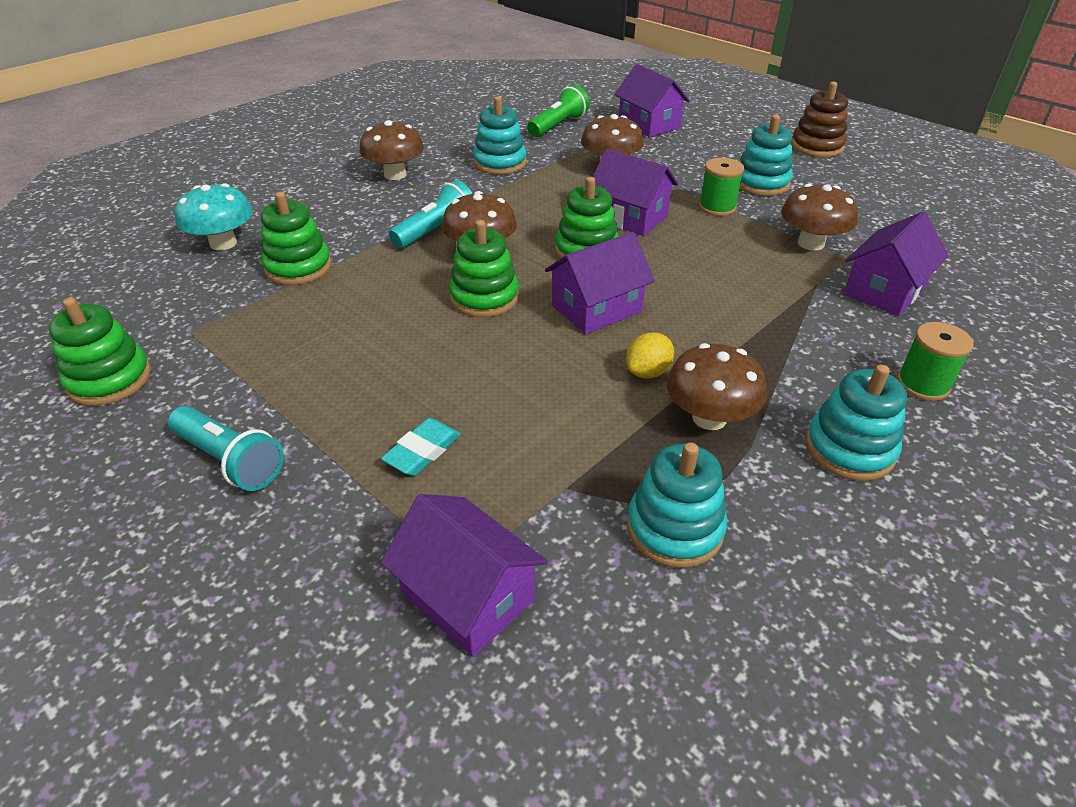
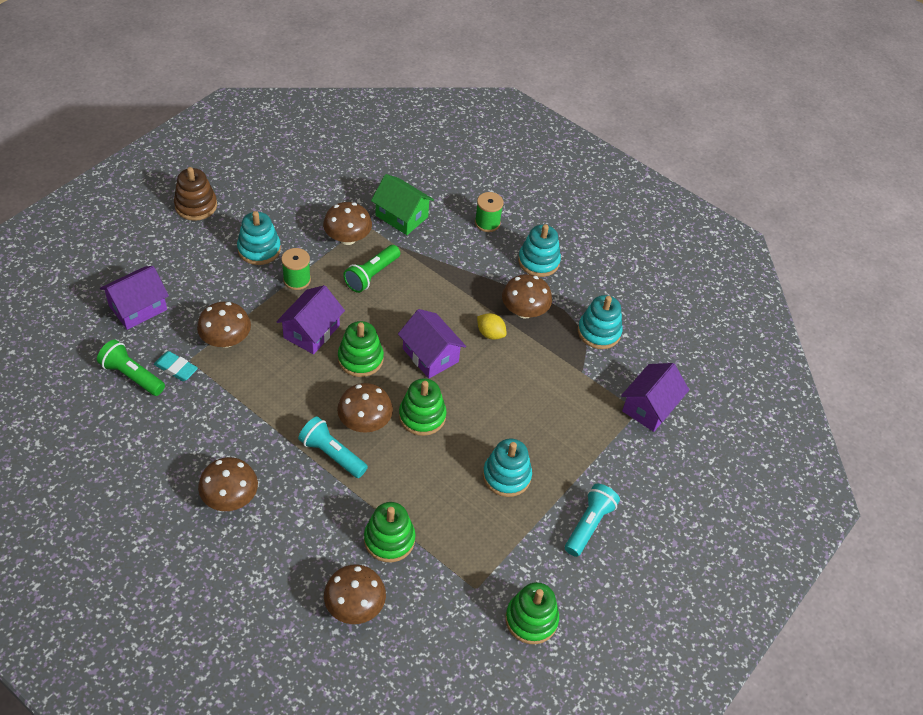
camera: 100 degrees left, 10 degrees up
(223, 243) = (355, 606): turquoise mushroom -> brown mushroom
(422, 451) = (567, 434): turquoise eraser -> turquoise eraser (176, 368)
(500, 163) = (211, 418): turquoise stacking toy -> turquoise stacking toy (506, 476)
(744, 262) = (371, 275): none -> green flashlight
(884, 290) = (401, 216): purple house -> green house

